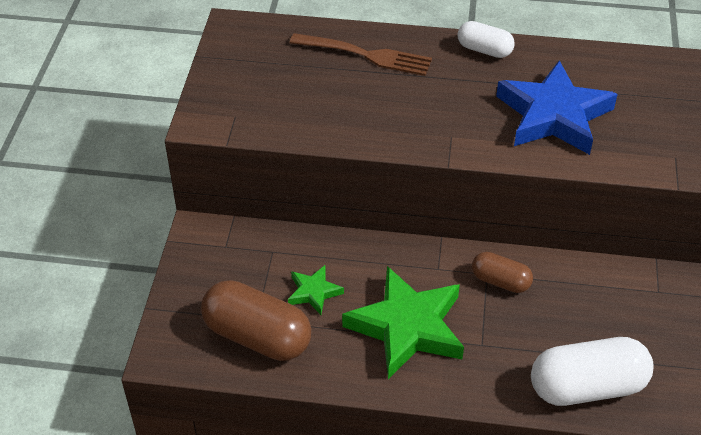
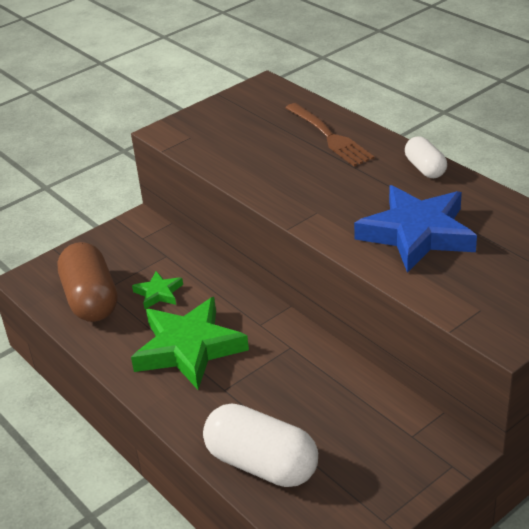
camera: 45 degrees right, 10 degrees down
(500, 281) = (293, 357): brown capsule -> none

